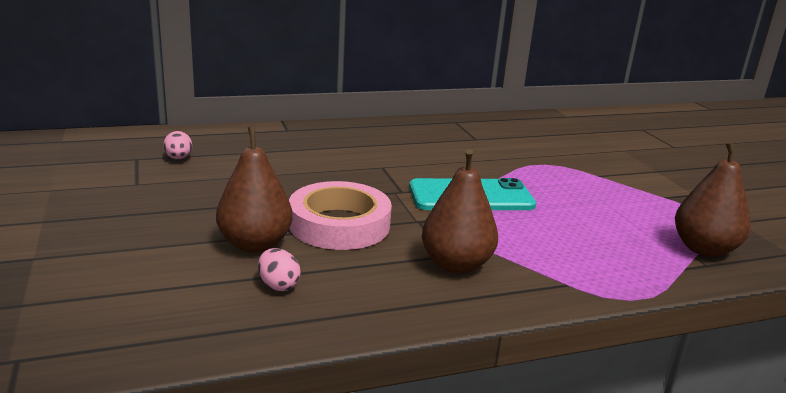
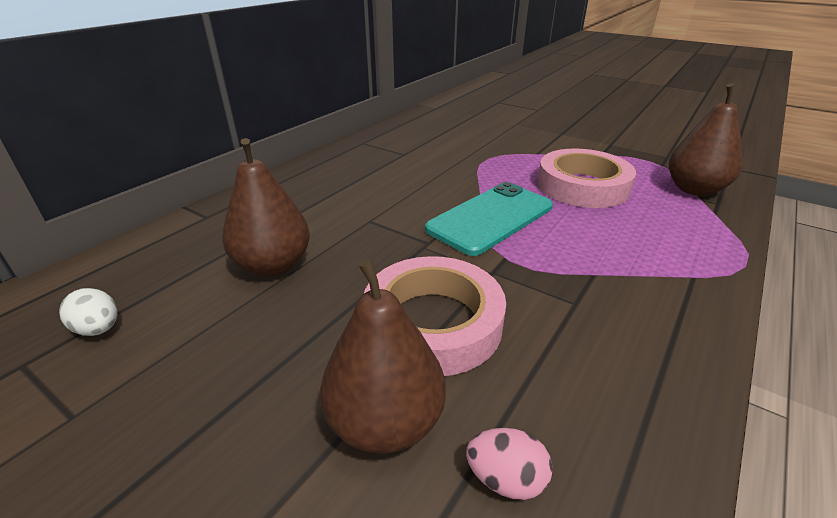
camera: 35 degrees left, 10 degrees up
(178, 158) = (99, 329): pink egg -> white egg
(456, 264) = (600, 309): brown pear -> brown pear (273, 265)
(592, 208) = (582, 186): none -> pink tape

